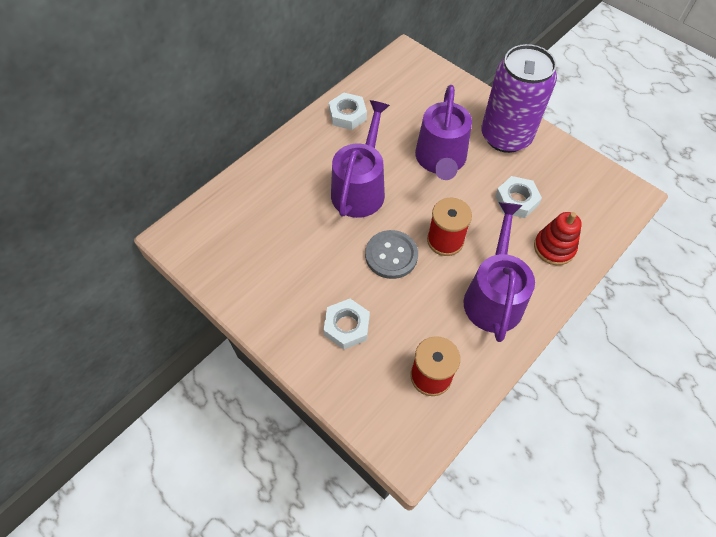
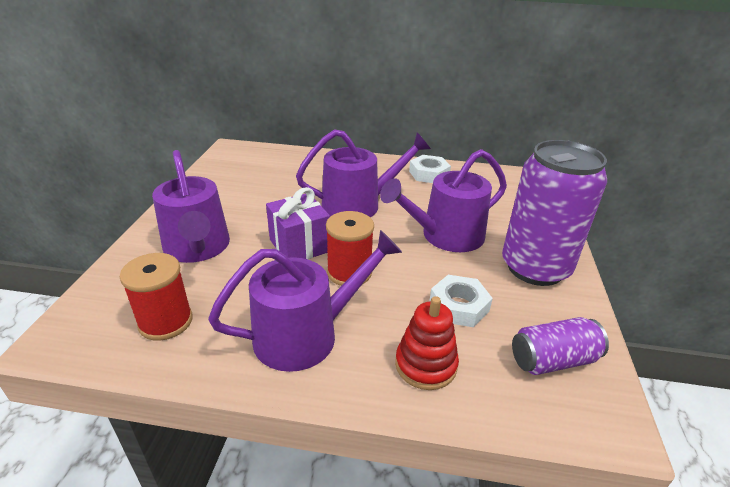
camera: 55 degrees right, 25 degrees down
(347, 326) = (198, 248): white nut -> purple watering can
(391, 255) = (299, 245): grey button -> purple gift
(583, 186) = (553, 360): none -> purple can

